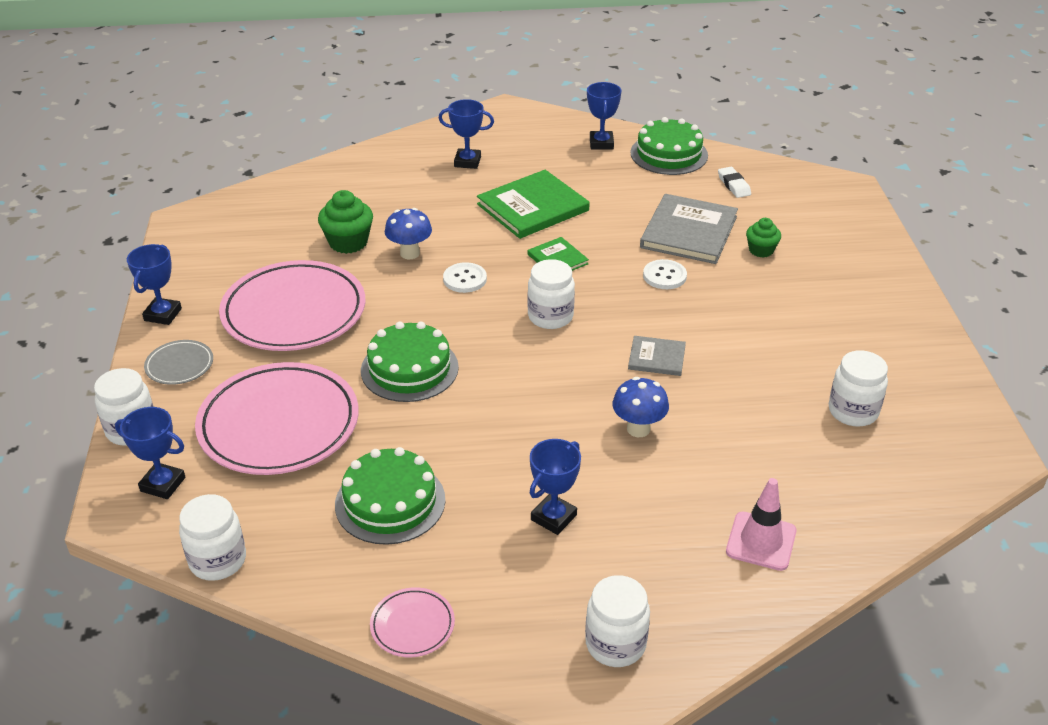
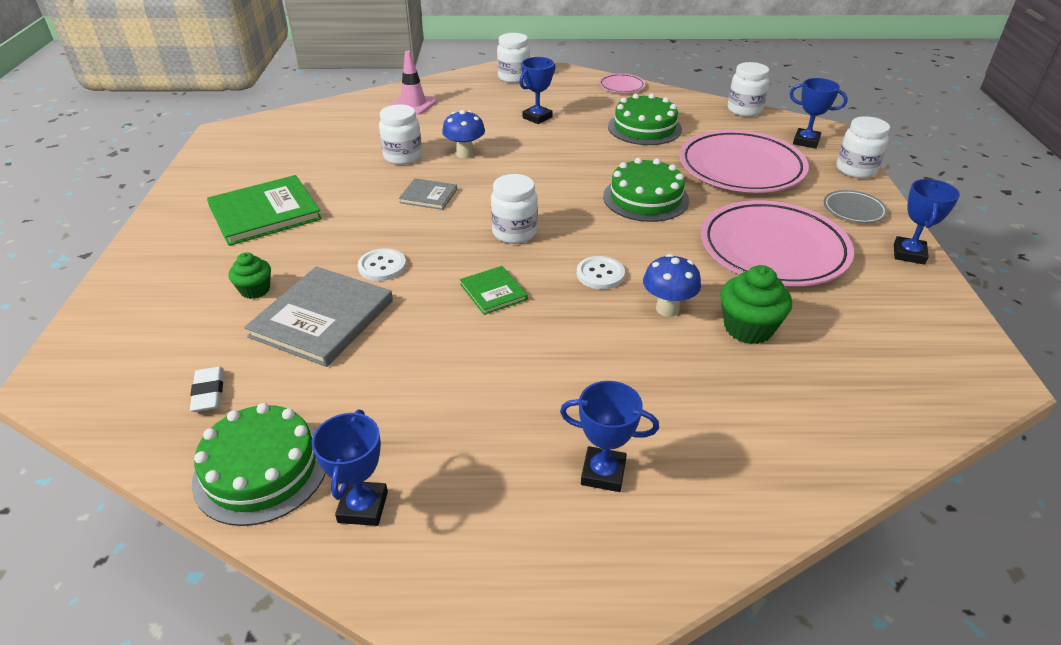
camera: 175 degrees left, 0 degrees up
(533, 207) = (509, 369): green book -> green book (265, 213)
(853, 411) = (297, 156): white jar -> white jar (403, 157)

